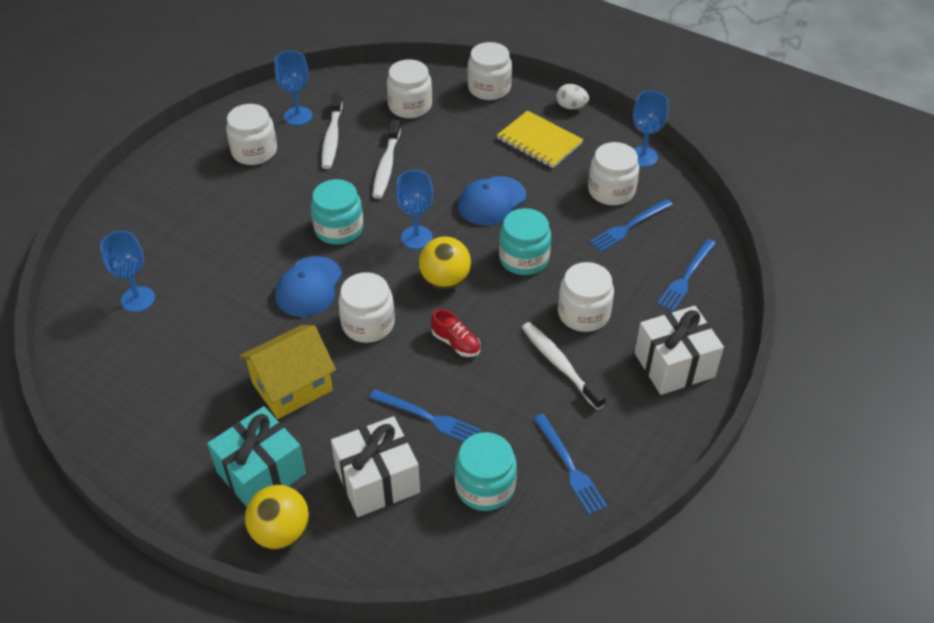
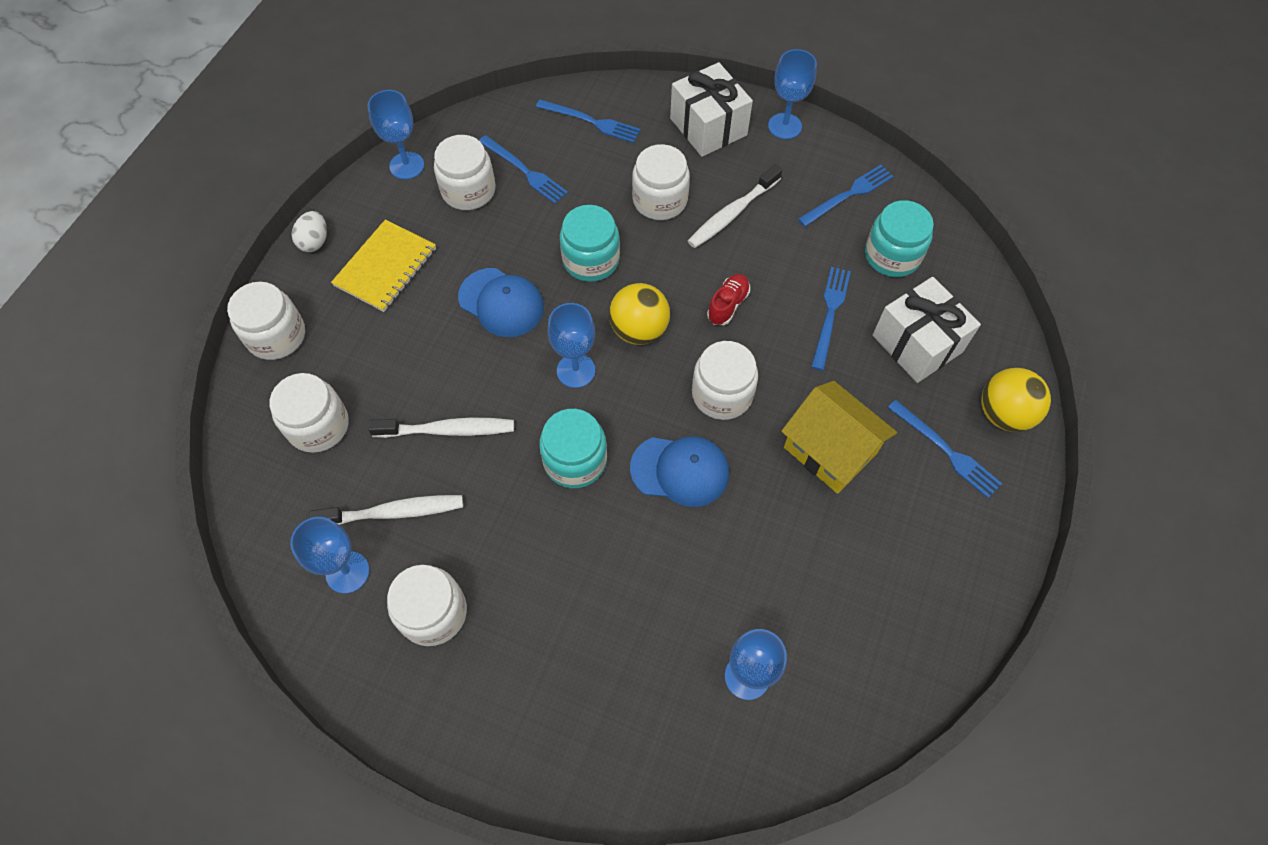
camera: 100 degrees left, 15 degrees up
(261, 473) = (946, 450): turquoise gift -> blue fork
(671, 430) = (784, 126): none -> blue goblet

